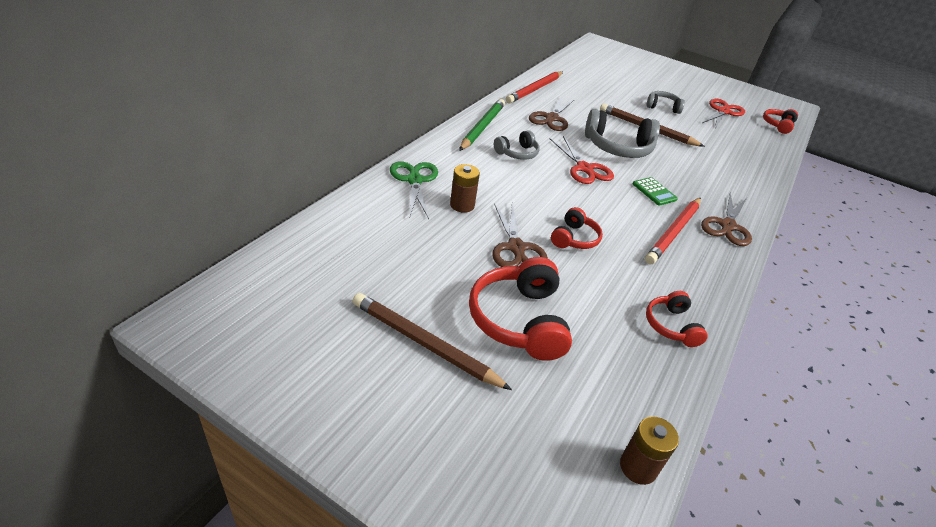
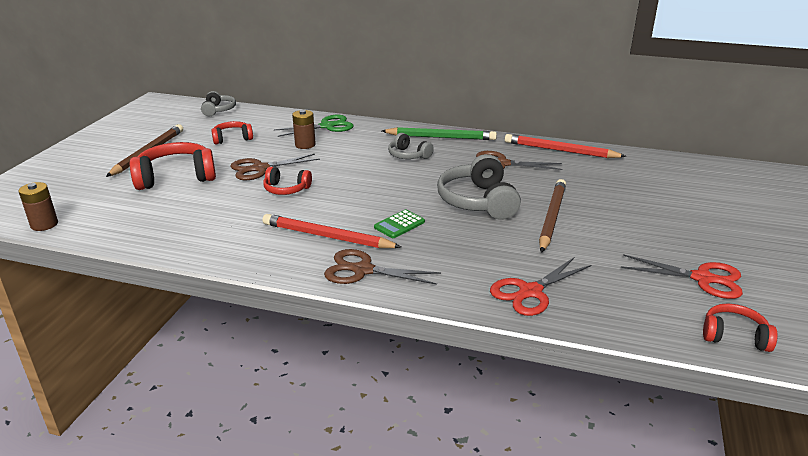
camera: 80 degrees right, 10 degrees down
(584, 168) = (412, 186): red scissors -> red scissors (530, 292)
(662, 107) = (636, 227): grey headphones -> grey headphones (218, 110)
(671, 326) = (183, 236): red headphones -> red headphones (232, 138)

